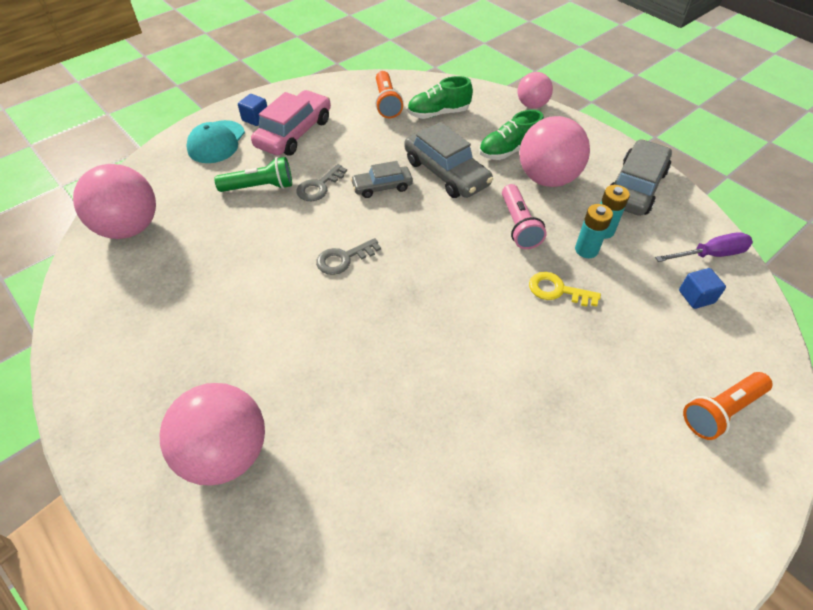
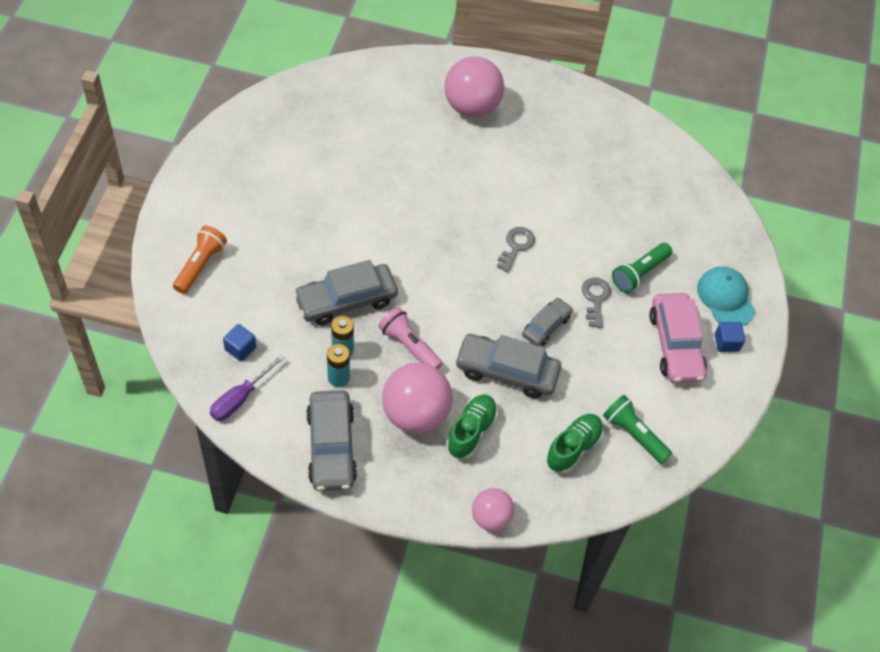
camera: 140 degrees right, 5 degrees up
(129, 228) = (686, 192): pink ball -> none
(387, 103) = (633, 434): orange flashlight -> green flashlight
(557, 290) = (346, 300): yellow key -> grey car

